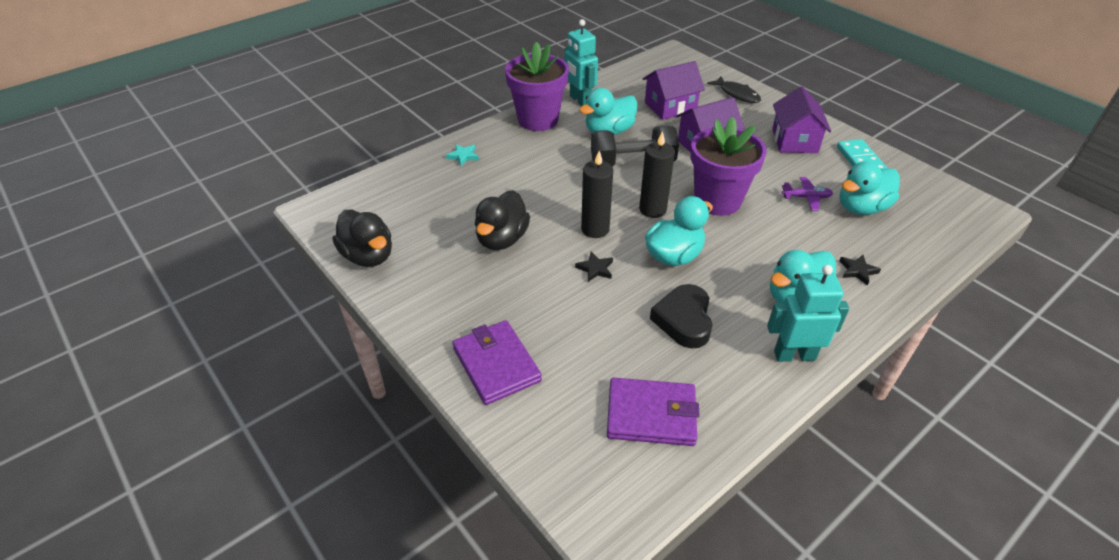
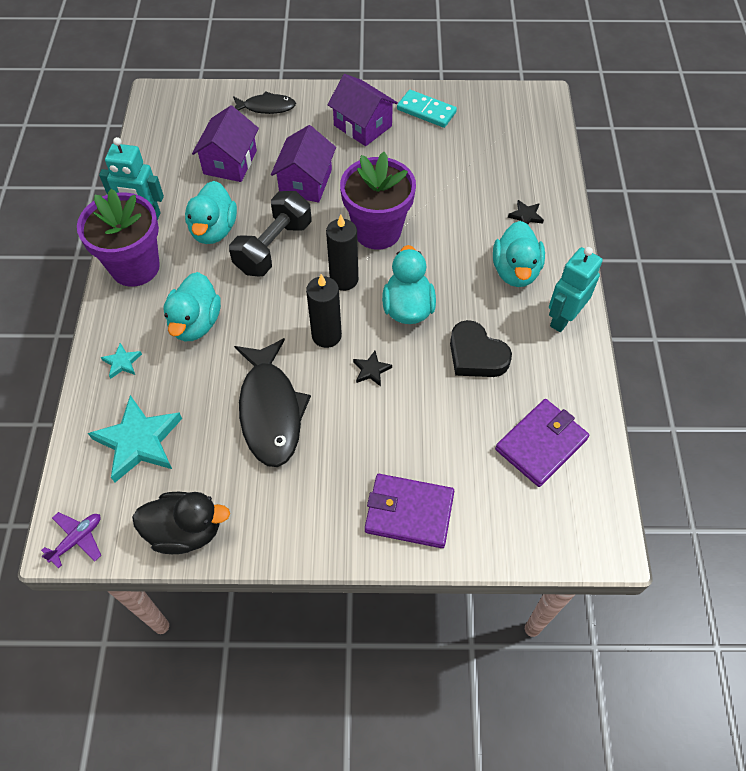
camera: 50 degrees left, 15 degrees up
(414, 196) = (139, 441): none -> turquoise star
(502, 239) = (270, 410): black duck -> black fish
(806, 198) = (430, 177): purple plane -> purple plane (77, 539)
(861, 208) = (472, 157): turquoise duck -> turquoise duck (195, 323)

